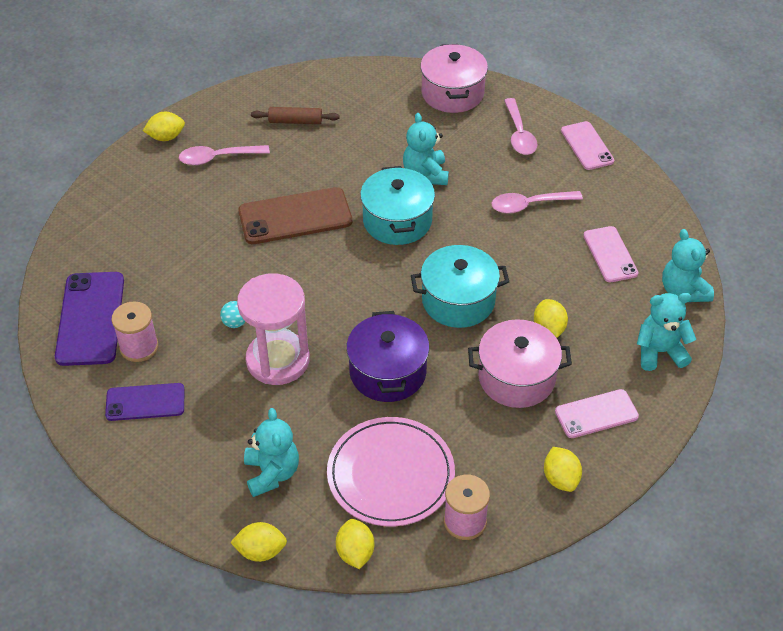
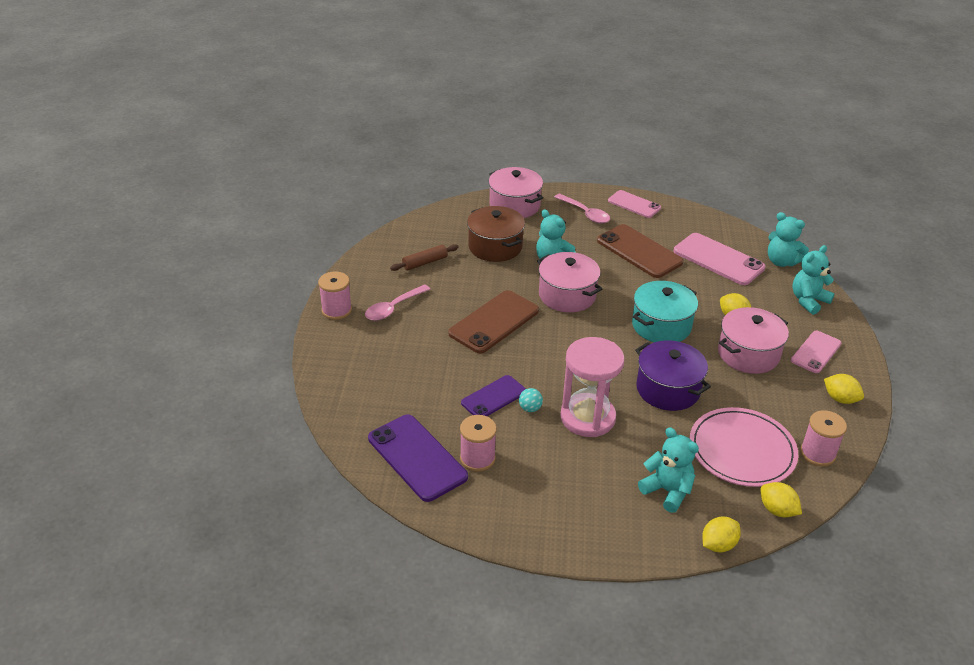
camera: 35 degrees left, 10 degrees down
(145, 402) = (525, 493): purple phone -> purple phone (494, 397)
(166, 137) = (336, 310): yellow lemon -> pink spool
(382, 133) = (495, 247): none -> brown pot
(397, 221) = (567, 295): turquoise pot -> pink pot
(529, 205) = (639, 251): pink spoon -> brown phone
(610, 254) = (718, 259): pink phone -> pink phone, size x1.59

